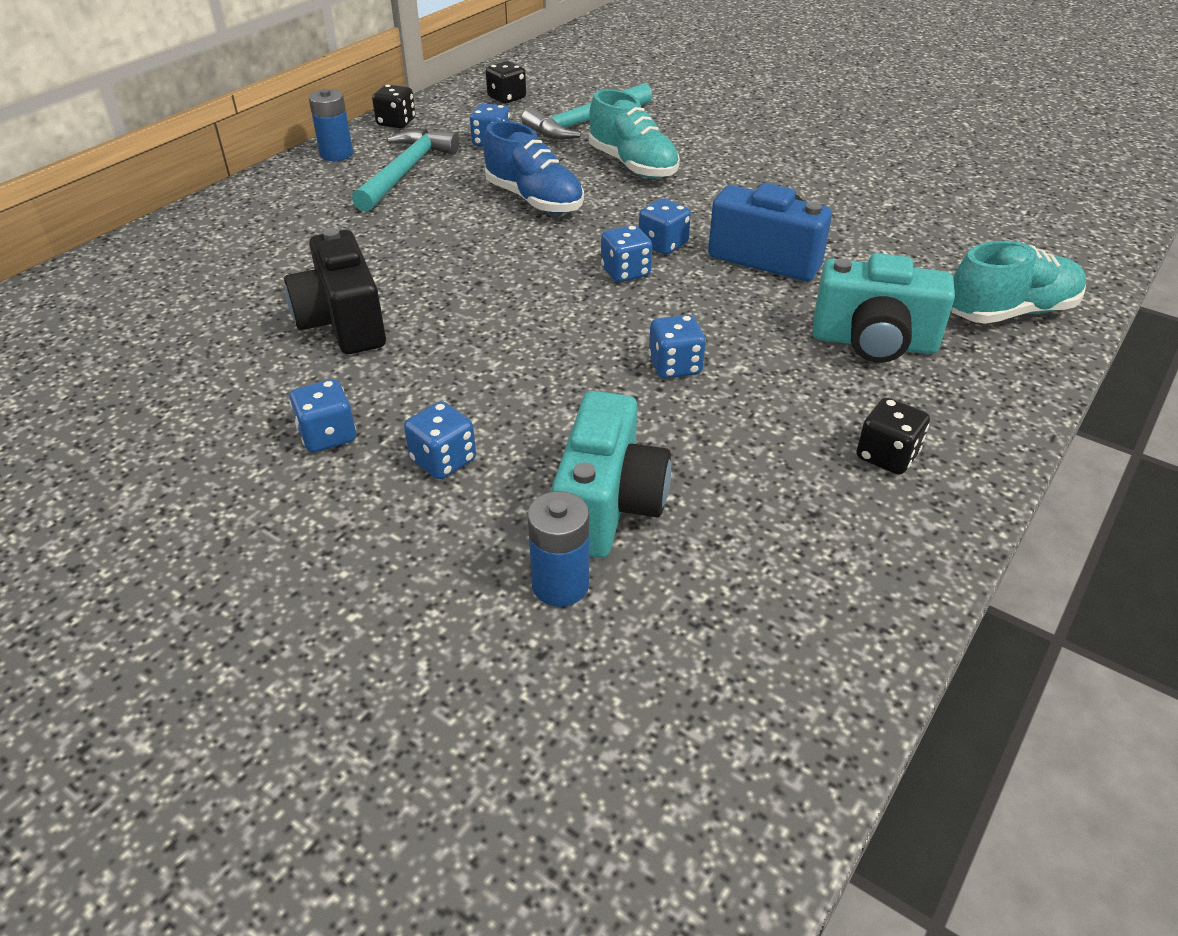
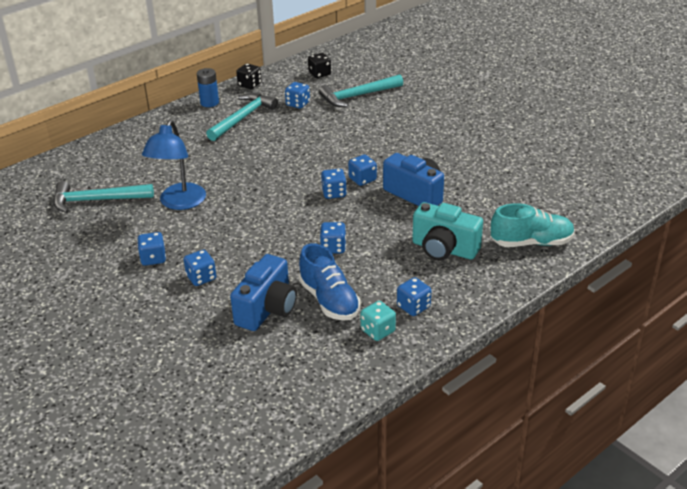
camera: 15 degrees right, 5 degrees down
(173, 338) = (97, 200): none -> turquoise hammer
(343, 323) = (179, 203): black camera -> blue lamp
(534, 200) = (305, 144): blue shoe -> blue shoe (329, 300)
(560, 585) = (230, 339): blue battery -> none
(608, 506) = (267, 309): turquoise camera -> blue camera
(632, 165) = (371, 128): turquoise shoe -> none
(849, 515) = (378, 331): none -> turquoise dice
(886, 456) = (413, 307): black dice -> blue dice

